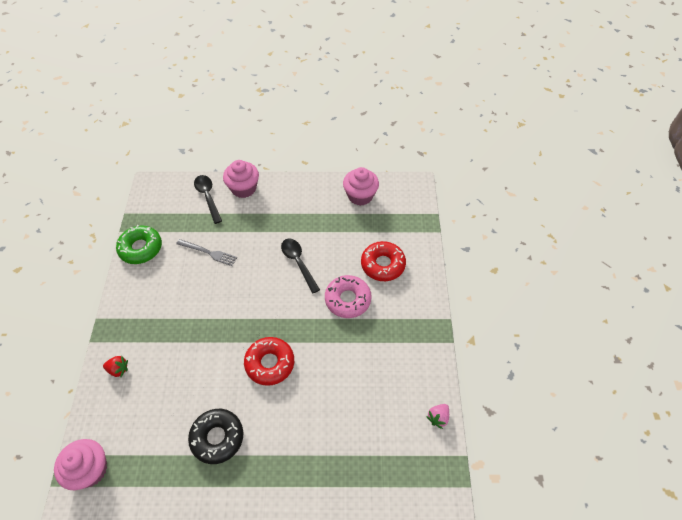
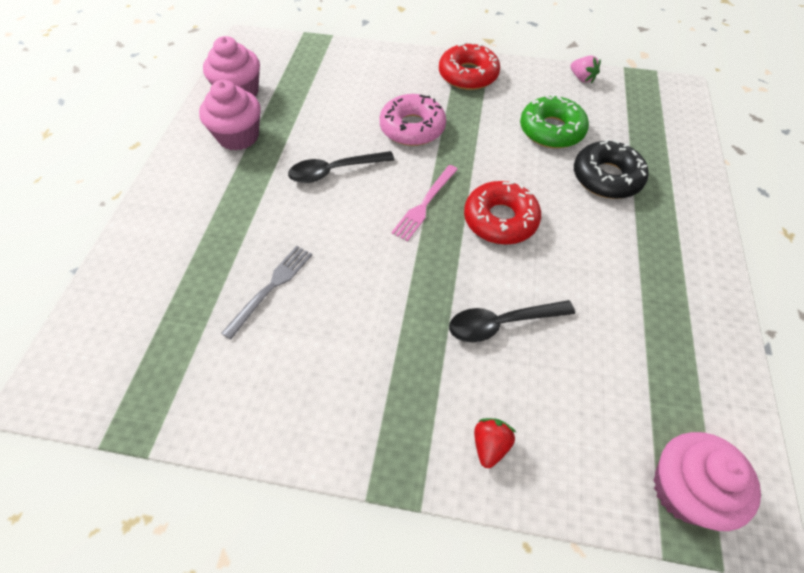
camera: 80 degrees left, 0 degrees up
(141, 248) = (214, 408): green donut -> green donut (551, 130)
(208, 197) = (138, 283): black spoon -> black spoon (502, 323)
(217, 438) = (615, 291): black donut -> black donut (606, 177)
(243, 188) = (147, 227): pink cupcake -> pink cupcake (238, 136)
(277, 317) = (424, 204): none -> pink fork
(383, 264) = (366, 88): red donut -> red donut (468, 75)

